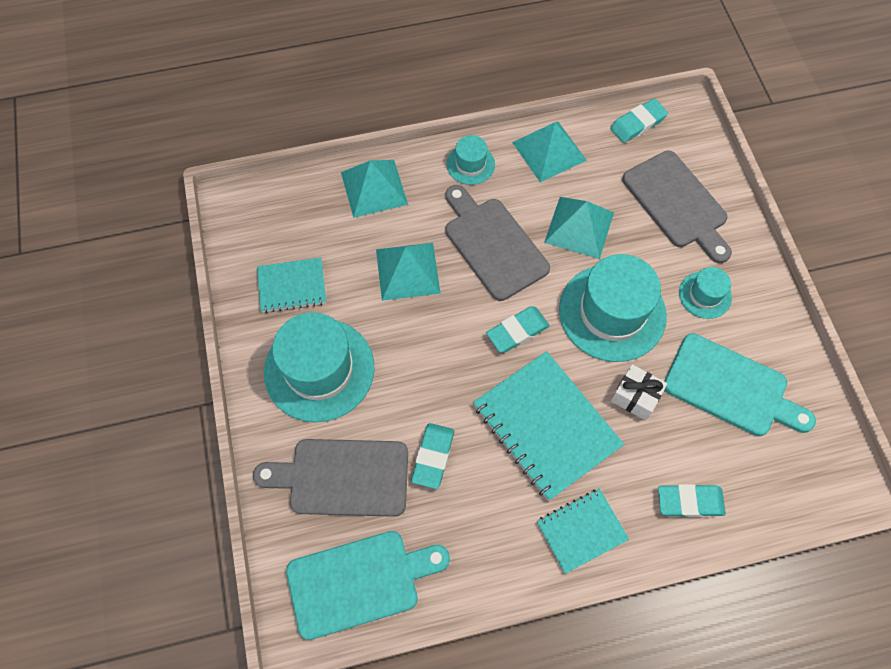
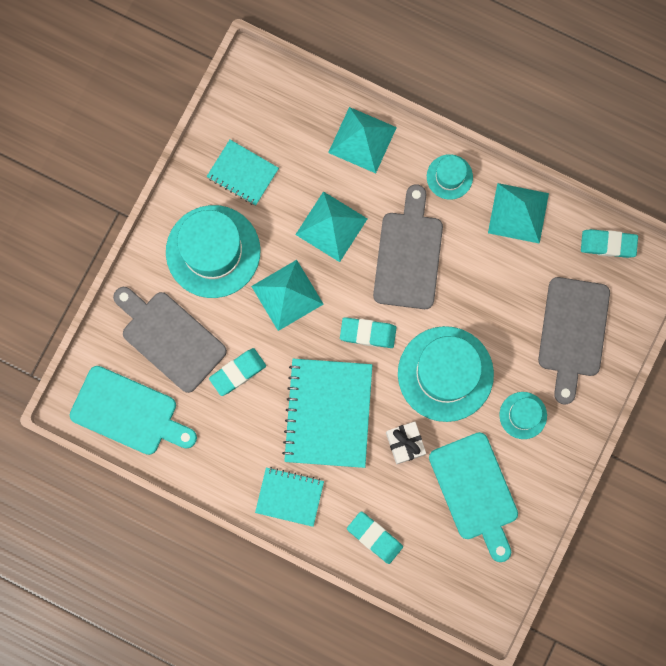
camera: 40 degrees right, 15 degrees up
(579, 227) = (483, 292): turquoise pyramid -> turquoise pyramid (287, 295)

